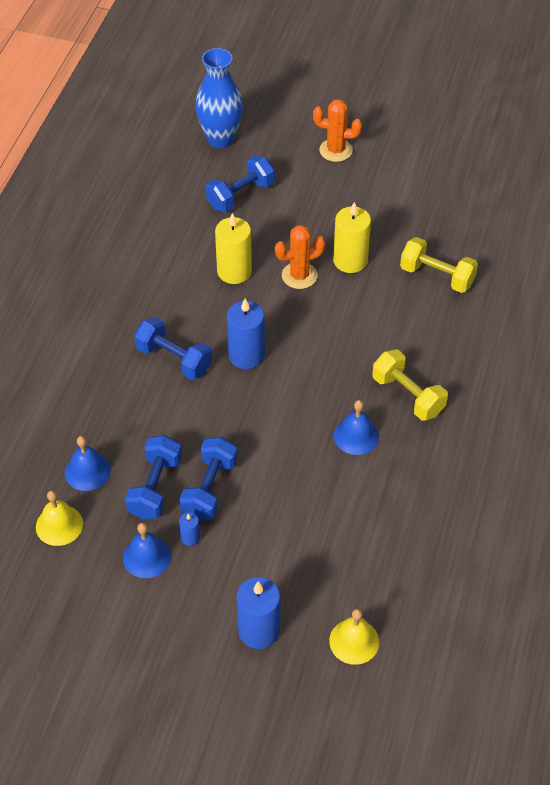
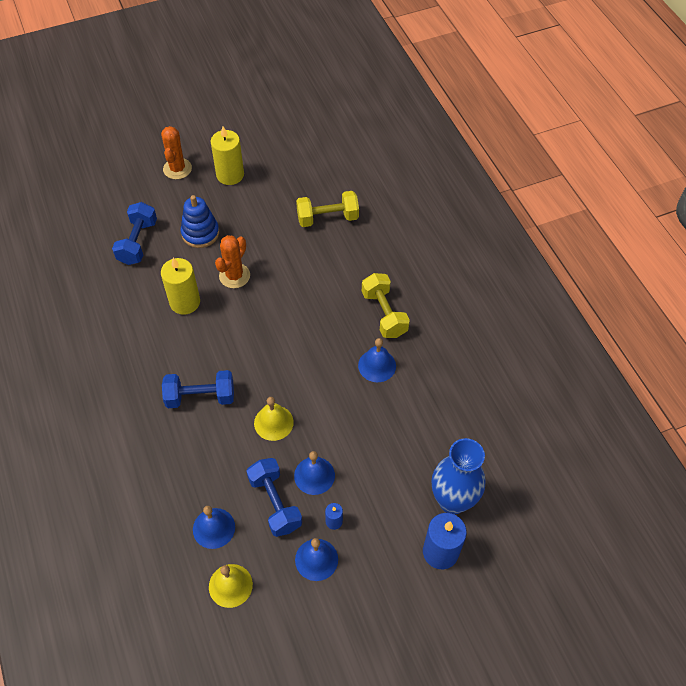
camera: 40 degrees left, 5 degrees up
(209, 489) = (314, 475): blue dumbbell -> blue bell
(220, 139) = (83, 209): blue vase -> blue vase (452, 501)
(246, 355) = (250, 358): blue candle -> none
(303, 220) = (200, 233): none -> blue stacking toy
(336, 150) = (177, 169): orange cactus -> orange cactus turned 60 degrees counterclockwise
(350, 260) = (260, 243): yellow candle -> yellow candle (230, 175)
(354, 641) = (505, 510): yellow bell -> yellow bell (273, 422)
(408, 395) = (384, 314): yellow dumbbell -> yellow dumbbell turned 60 degrees clockwise

